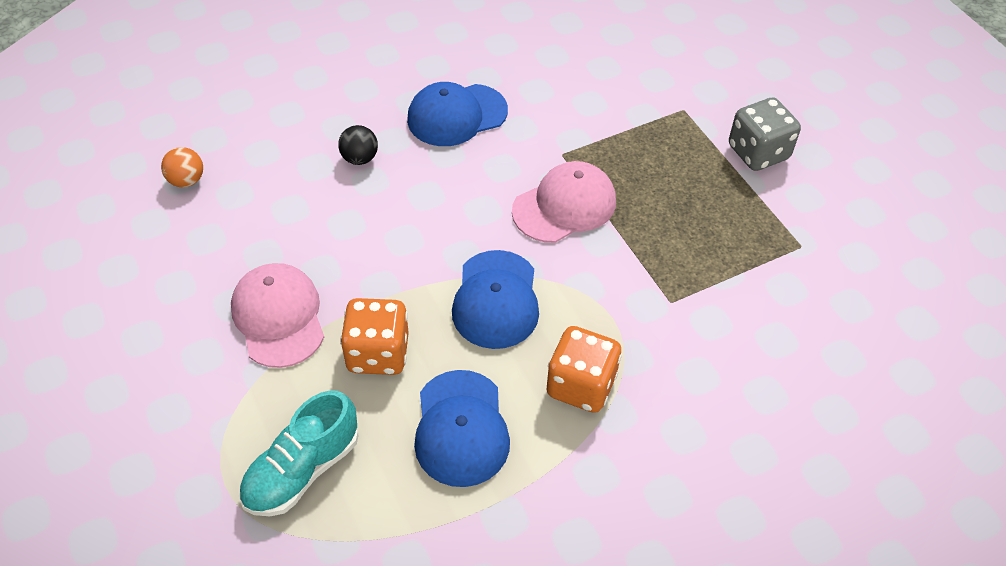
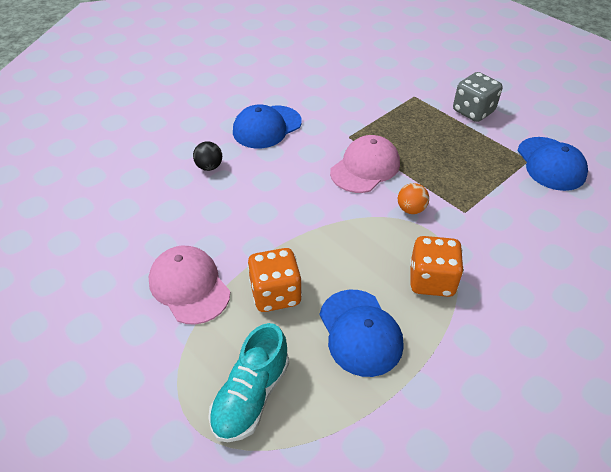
camera: 15 degrees left, 5 degrees down
(187, 180) = (83, 207): orange ball -> orange ball (411, 209)
(496, 300) = (345, 237): blue cap -> blue cap (551, 164)

